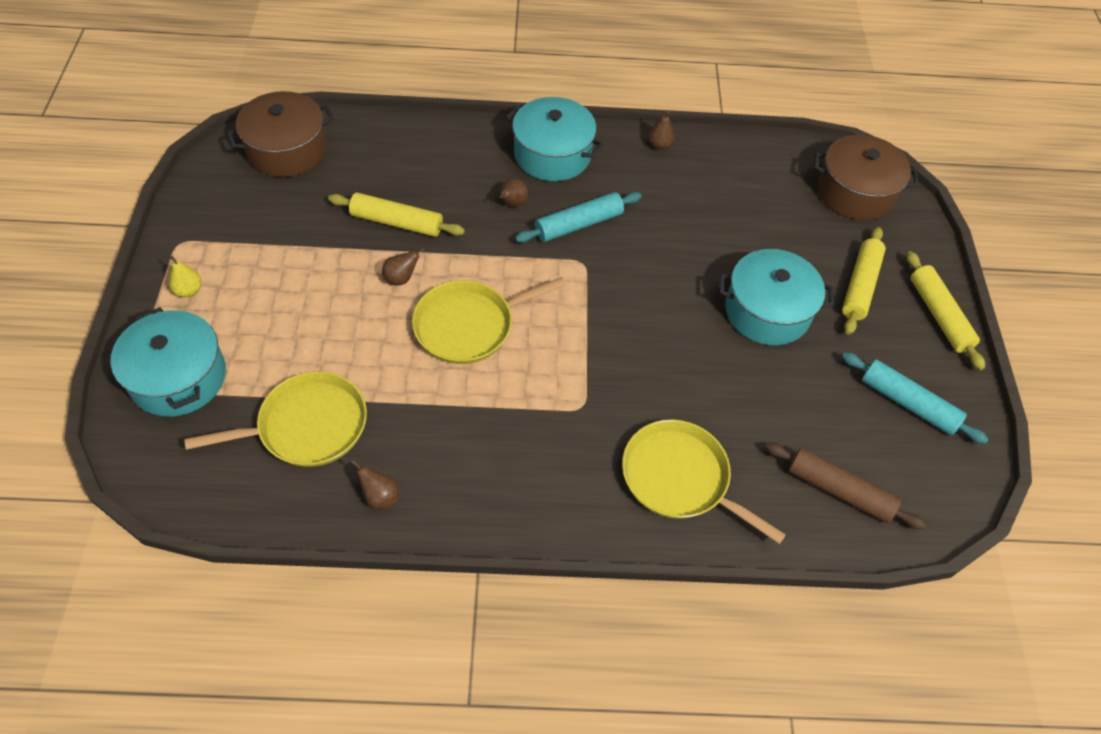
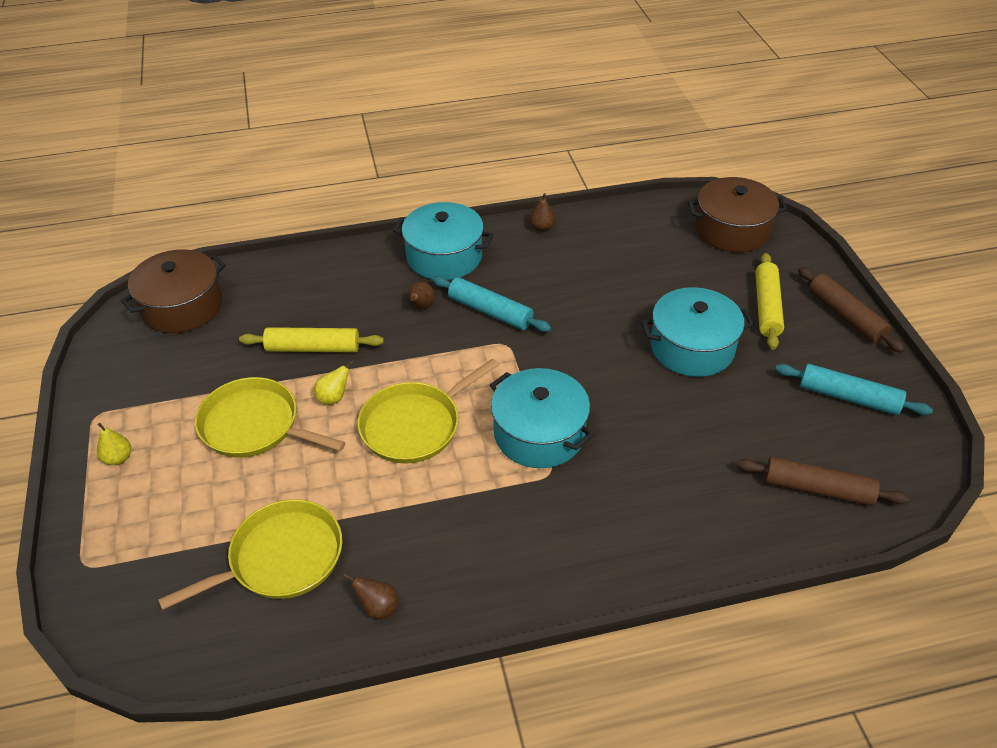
camera: 10 degrees left, 10 degrees down
(178, 377) = (130, 544): turquoise pot -> turquoise pot (539, 433)
(401, 279) = (333, 398): brown pear -> yellow pear
(579, 224) = (490, 311): turquoise rolling pin -> turquoise rolling pin turned 75 degrees clockwise
(680, 478) = (667, 515): yellow pan -> yellow pan (255, 425)
(939, 315) = (845, 316): yellow rolling pin -> brown rolling pin

